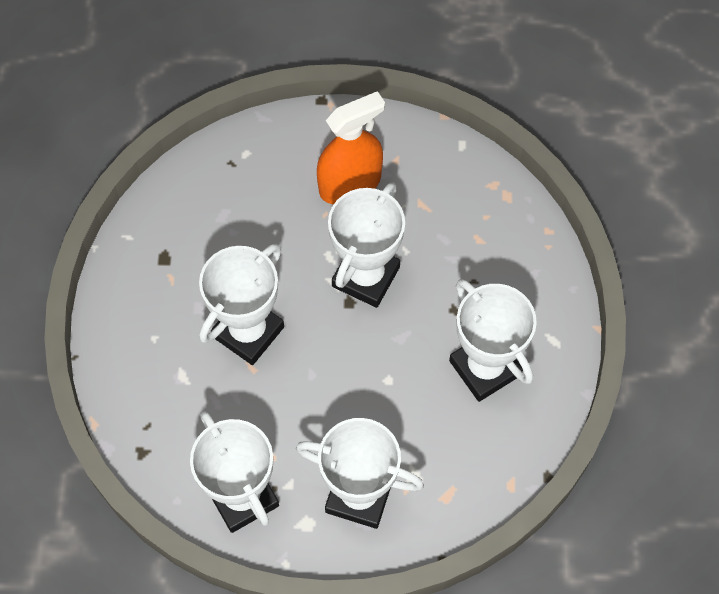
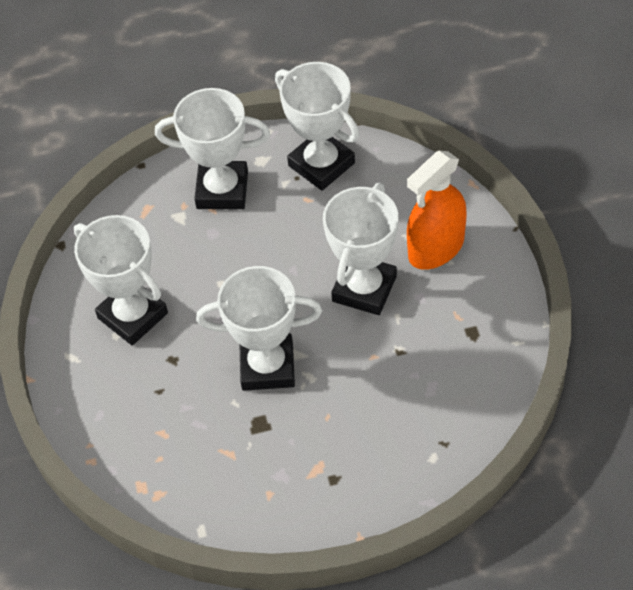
camera: 170 degrees right, 10 degrees down
(350, 184) = (311, 454): orange spray bottle -> orange spray bottle (436, 248)
(365, 276) = (267, 366): white trophy -> white trophy turned 75 degrees clockwise

